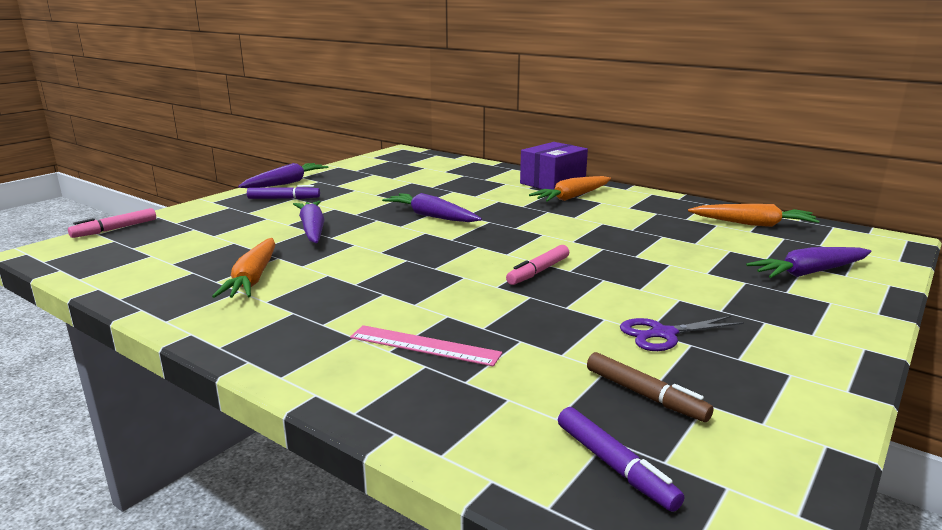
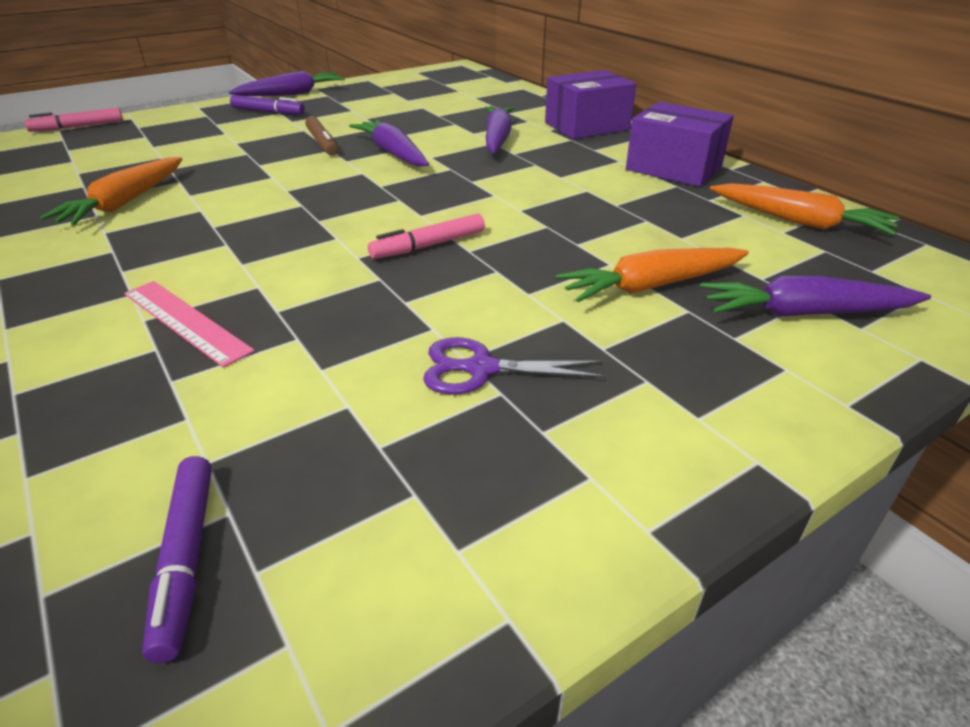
camera: 20 degrees right, 15 degrees up
(312, 229) = (251, 152): purple carrot -> purple carrot (497, 138)
(572, 197) = (588, 149): orange carrot -> orange carrot (651, 286)
(643, 202) = (673, 168): none -> purple box
(645, 395) = (350, 458): brown marker -> brown marker (322, 143)

